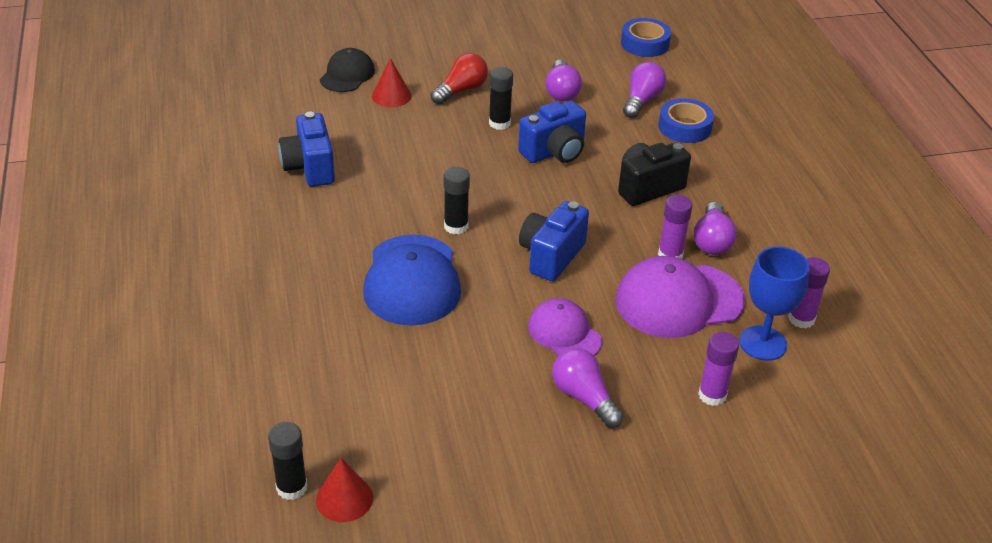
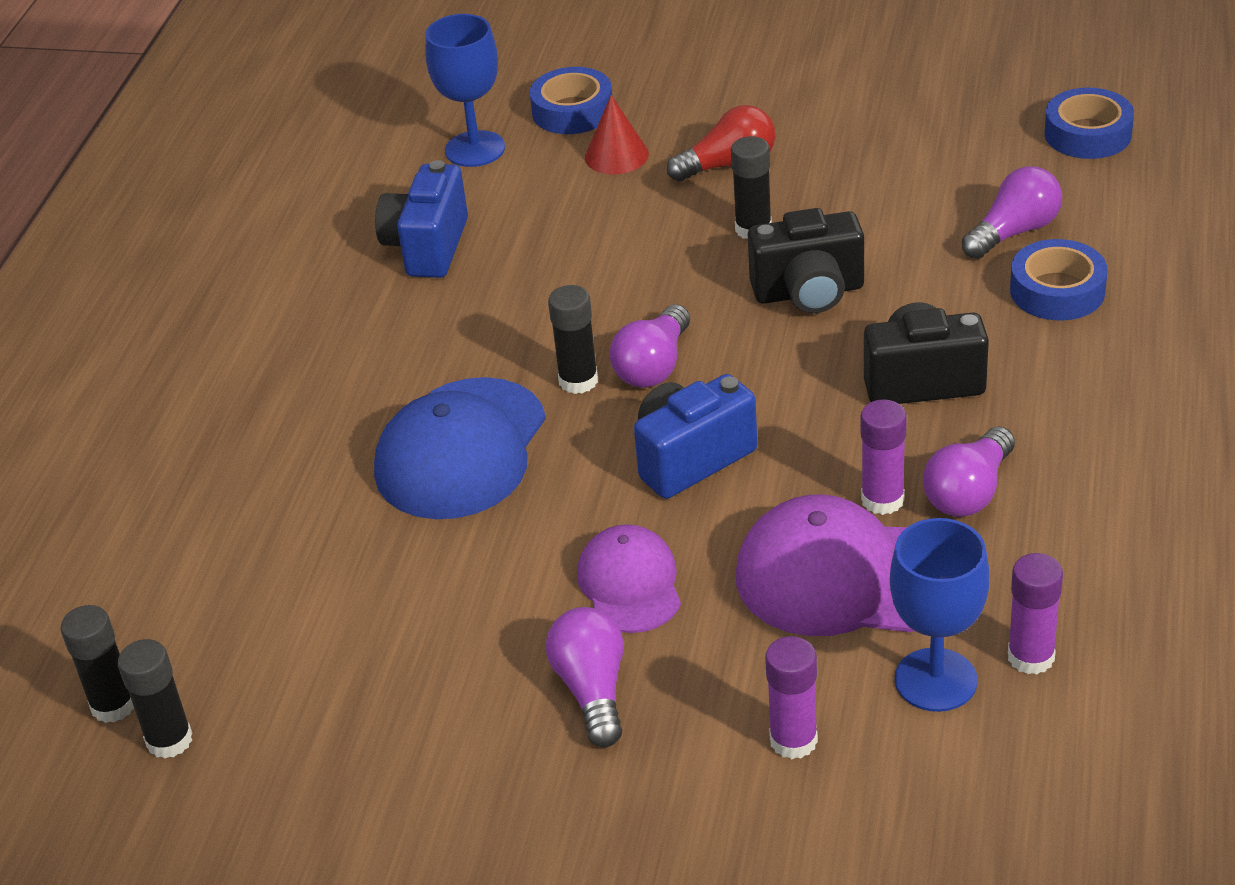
camera: 30 degrees right, 0 degrees up
(301, 106) = (475, 149): none -> blue goblet
(344, 498) = (169, 740): red cone -> black glue stick
(347, 75) = (572, 111): black cap -> blue tape
(554, 152) = (809, 292): blue camera -> black camera
(561, 92) = (888, 194): purple light bulb -> purple light bulb (653, 366)

